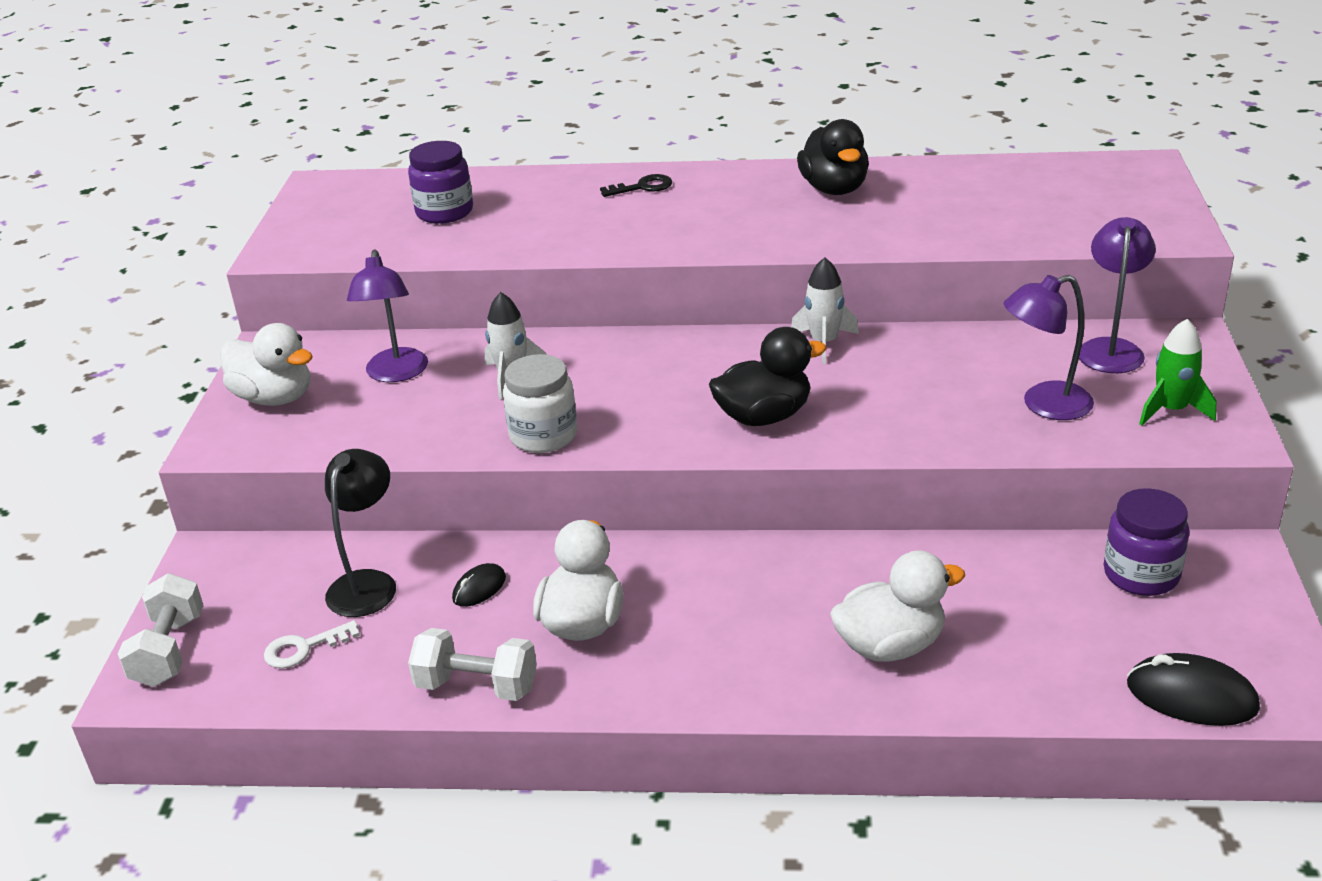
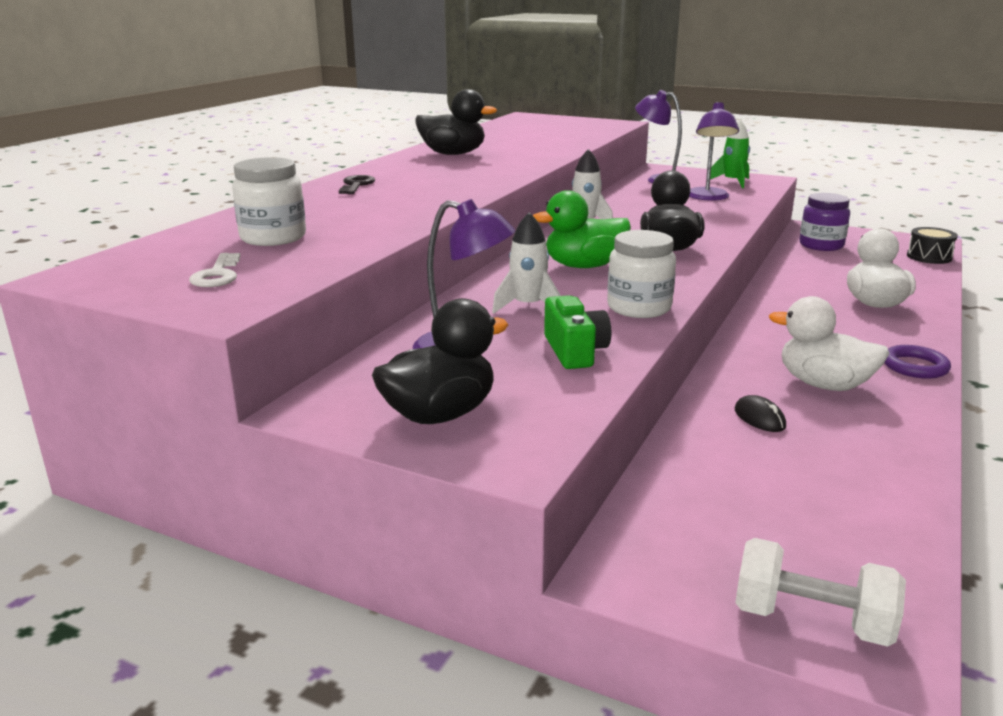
camera: 70 degrees left, 10 degrees down
(274, 398) = (440, 414): white duck -> black duck
(304, 648) = (828, 520): white key -> white key (217, 275)
(368, 583) = (727, 471): black lamp -> none
(417, 425) = (575, 351): none -> green camera
(444, 212) = (273, 238): purple jar -> white jar
(477, 686) = (903, 438): white dumbbell -> none
(653, 379) = (584, 266): none -> green duck
(676, 690) = (915, 366): none -> purple ring
(1191, 696) = (929, 257): black mouse -> black drum

